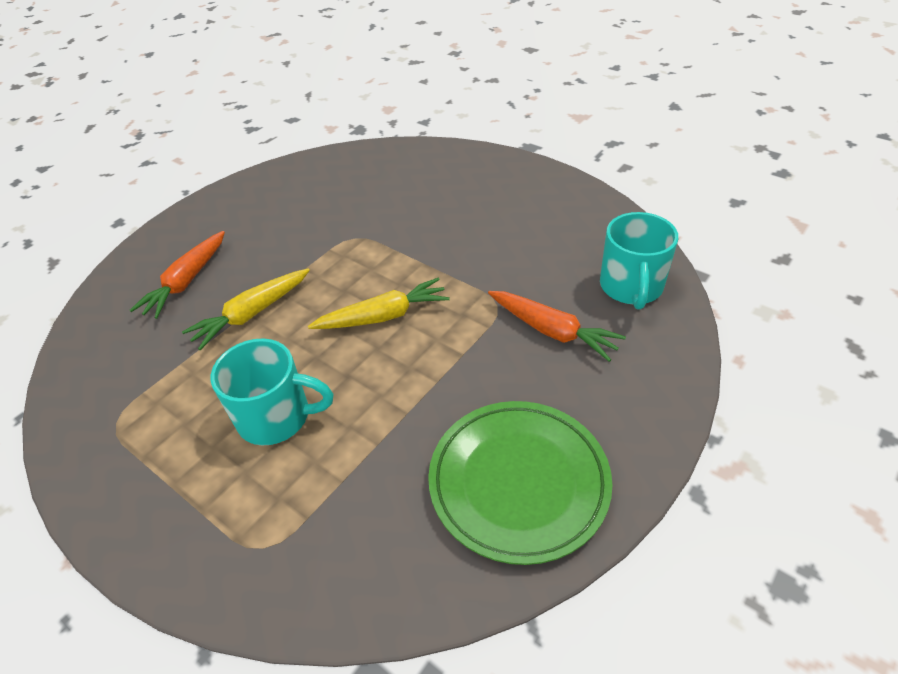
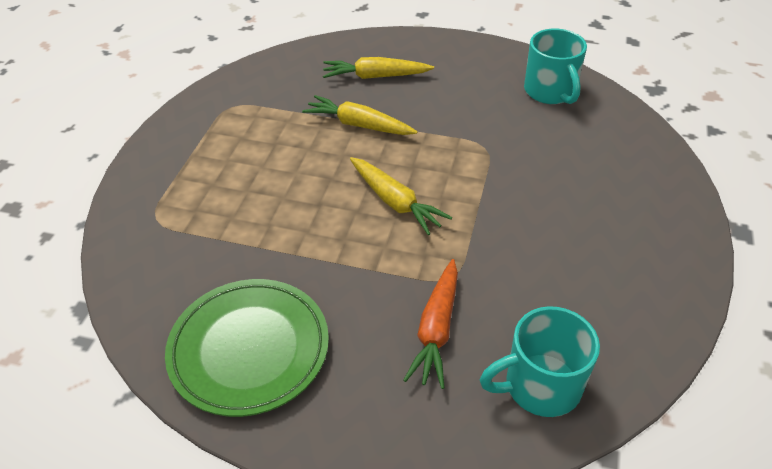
camera: 65 degrees right, 0 degrees up
(186, 281) = (375, 76): orange carrot -> yellow carrot
(277, 417) = (264, 181): turquoise mug -> turquoise mug (550, 92)

